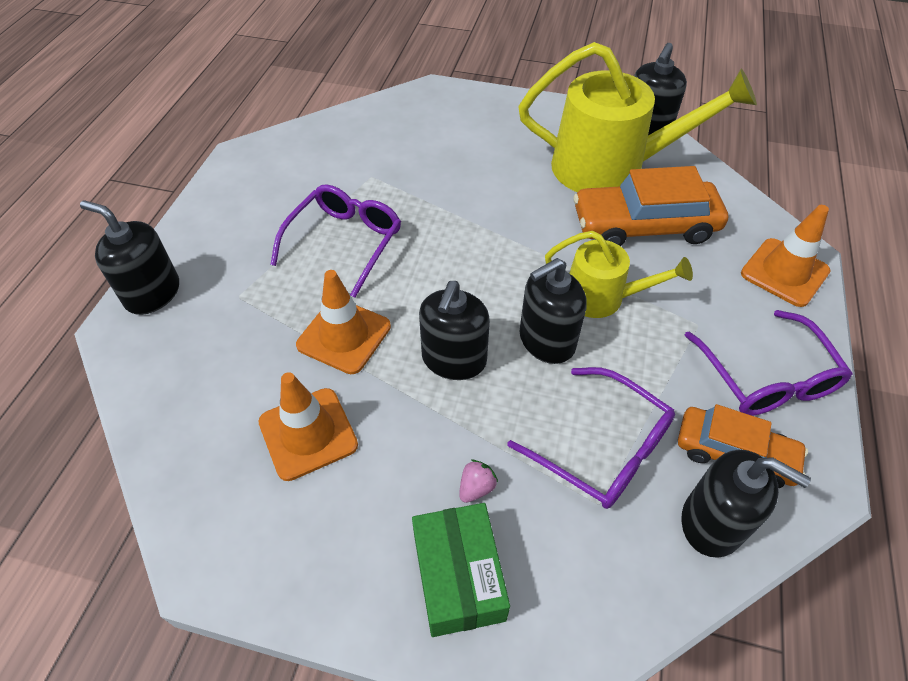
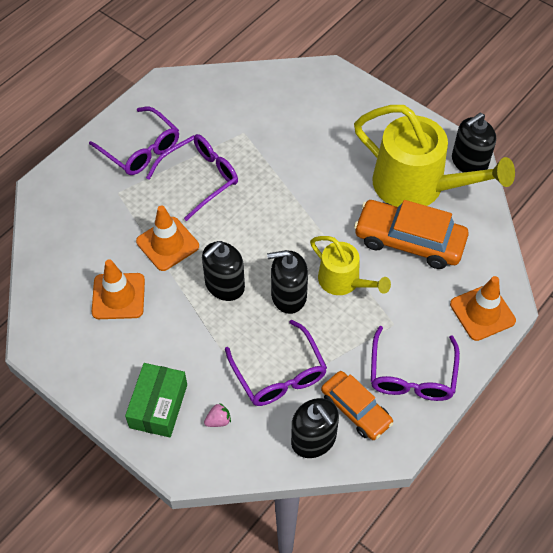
camera: 25 degrees right, 5 degrees up
(152, 293) = (69, 171): black soap dispenser -> none
(246, 235) = (141, 149): none -> purple glasses
(476, 488) = (194, 365): pink strawberry -> pink strawberry (218, 420)

